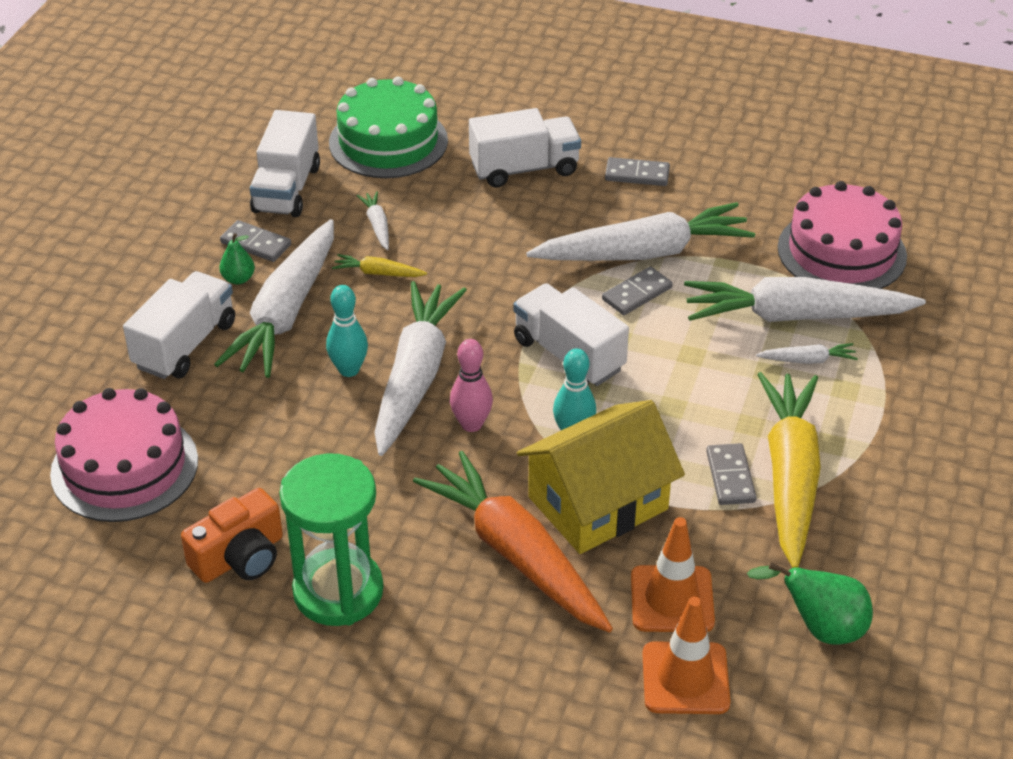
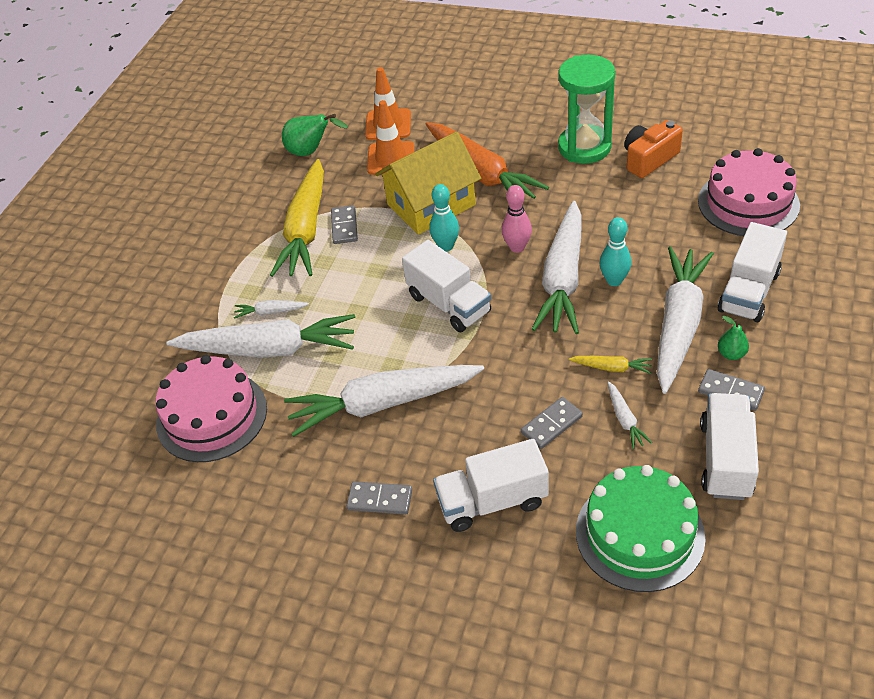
camera: 175 degrees left, 5 degrees up
(636, 293) = (392, 362): grey domino -> grey domino (551, 425)

